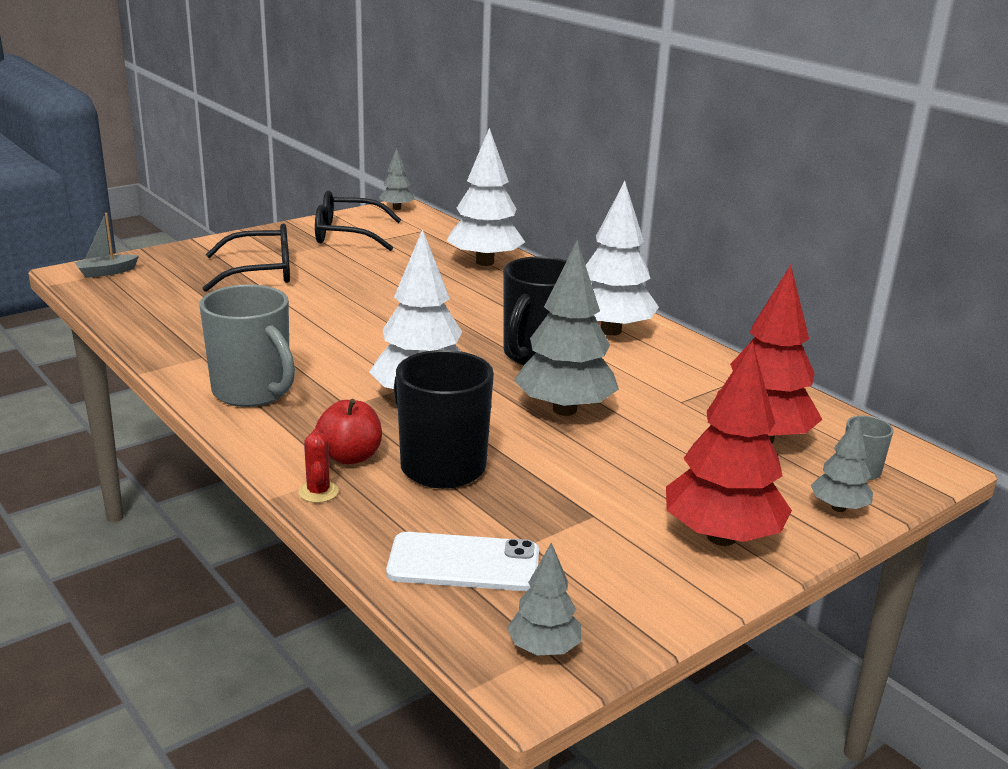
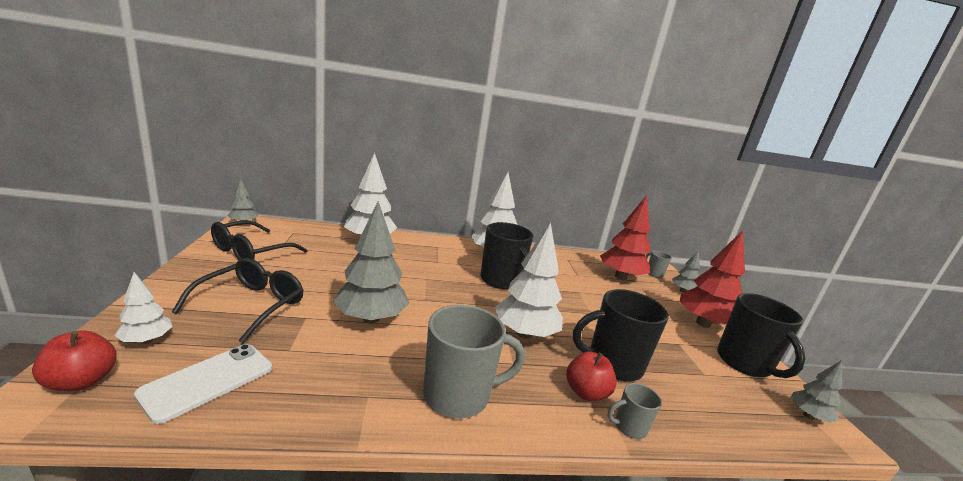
camera: 60 degrees left, 5 degrees down
(106, 272) = (81, 381): grey boat -> red apple
(167, 266) = (146, 340): none -> white tree
(318, 492) = (629, 427): red cactus -> grey mug
(463, 563) = (725, 405): white phone -> white phone (208, 381)
(565, 410) = (568, 302): grey tree -> grey tree (371, 318)
(631, 585) = (744, 363): none -> black mug

